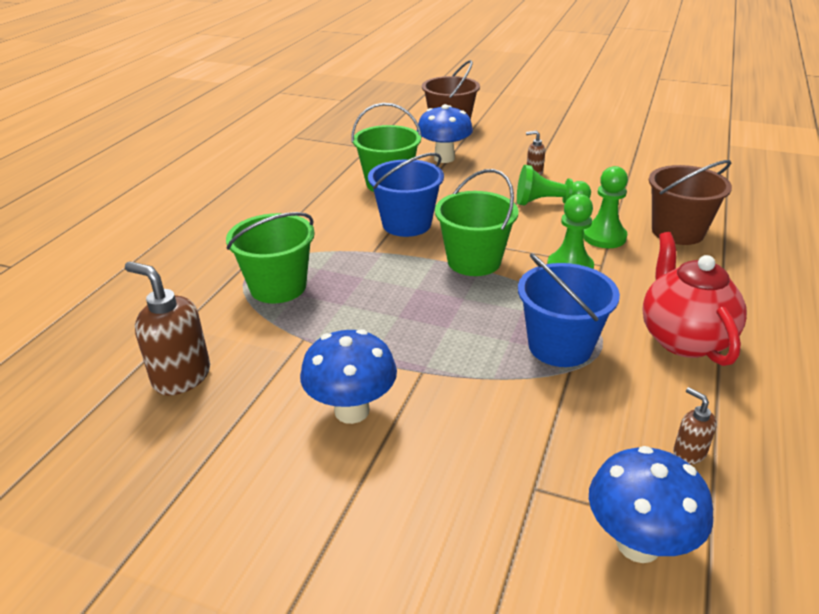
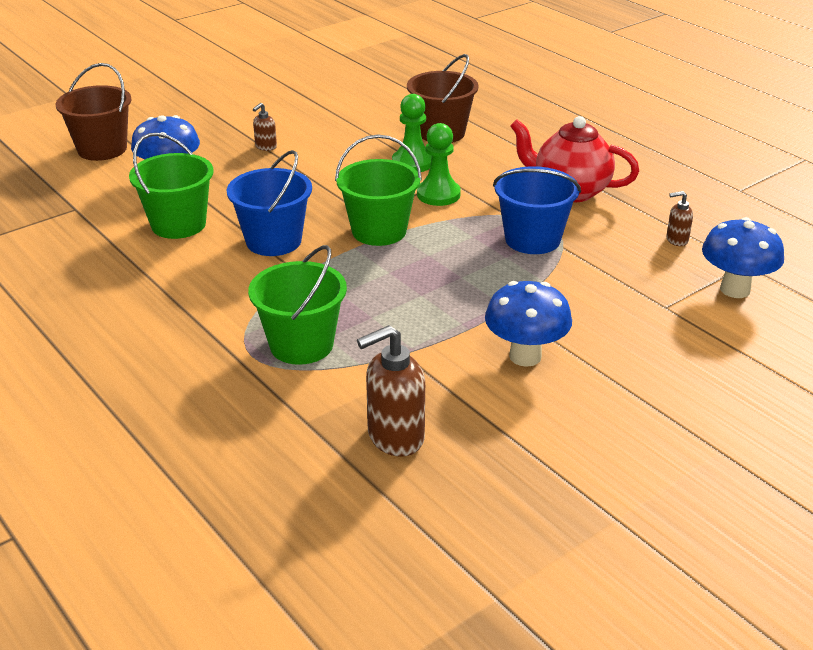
camera: 60 degrees left, 0 degrees up
(548, 203) = (328, 163): green pawn -> none

